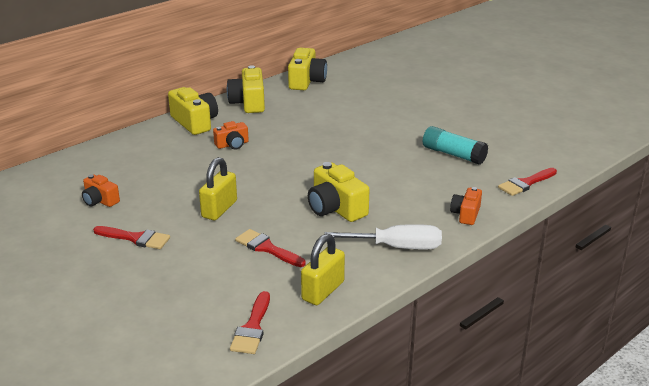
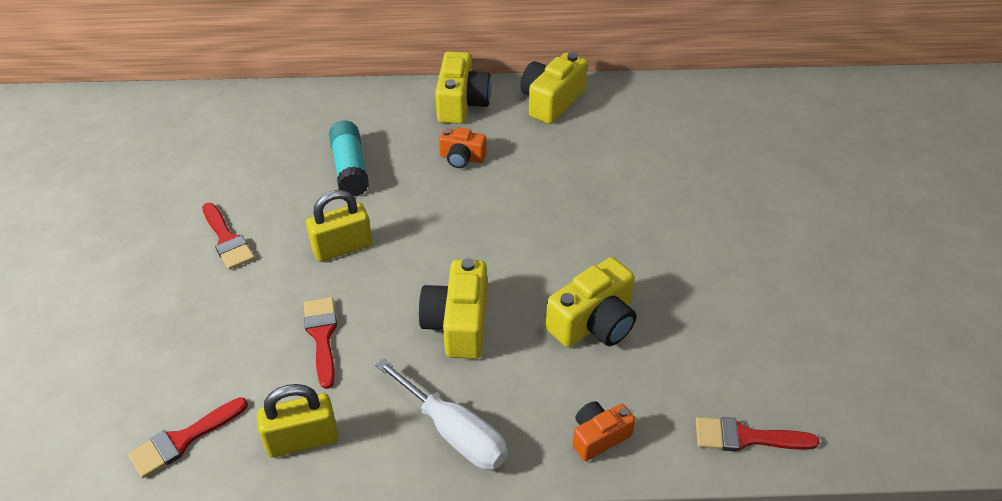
camera: 40 degrees right, 15 degrees up
(100, 200) = (255, 168): orange camera -> none
(306, 81) = (658, 98): yellow camera -> yellow camera (593, 323)
(453, 154) = (704, 324): turquoise glue stick -> turquoise glue stick (350, 168)

